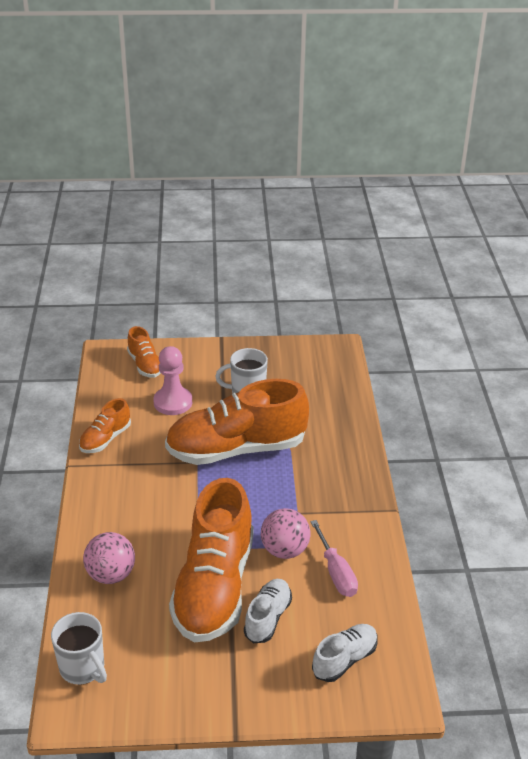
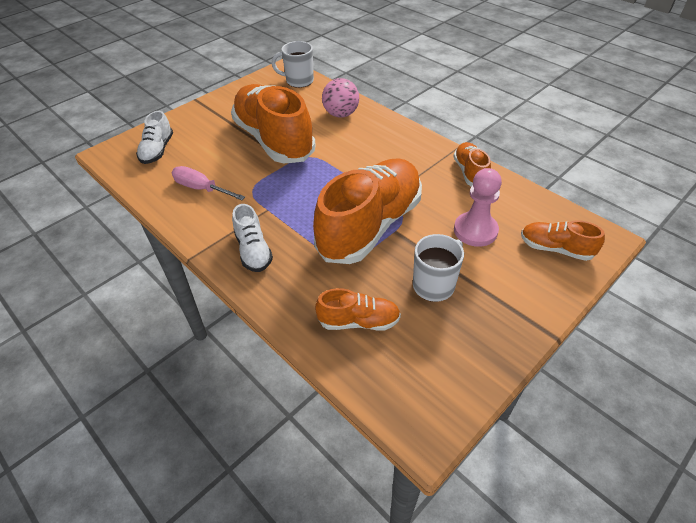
camera: 140 degrees right, 10 degrees up
(268, 618) = (224, 144): white shoe -> white shoe (253, 250)
(285, 550) = (251, 181): pink ball -> none
(316, 402) = (358, 321): none -> orange shoe

